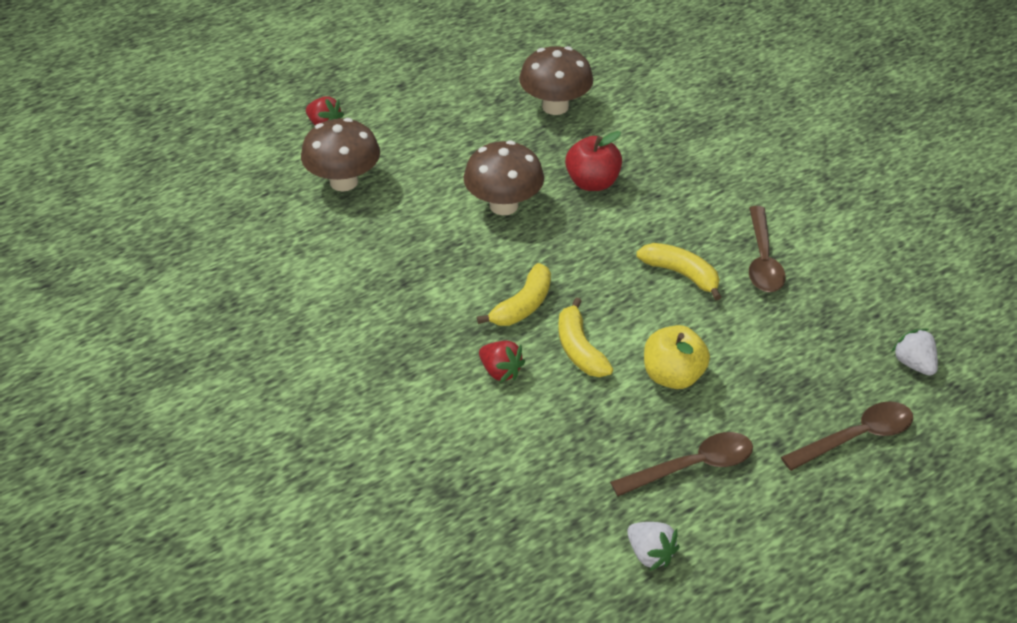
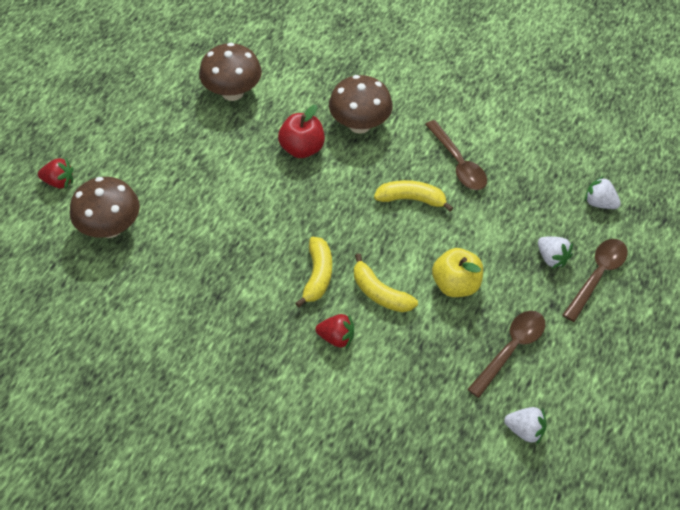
camera: 30 degrees left, 10 degrees up
(503, 205) = (249, 196): brown mushroom -> brown mushroom (359, 124)
(810, 396) = (551, 258): none -> white strawberry

